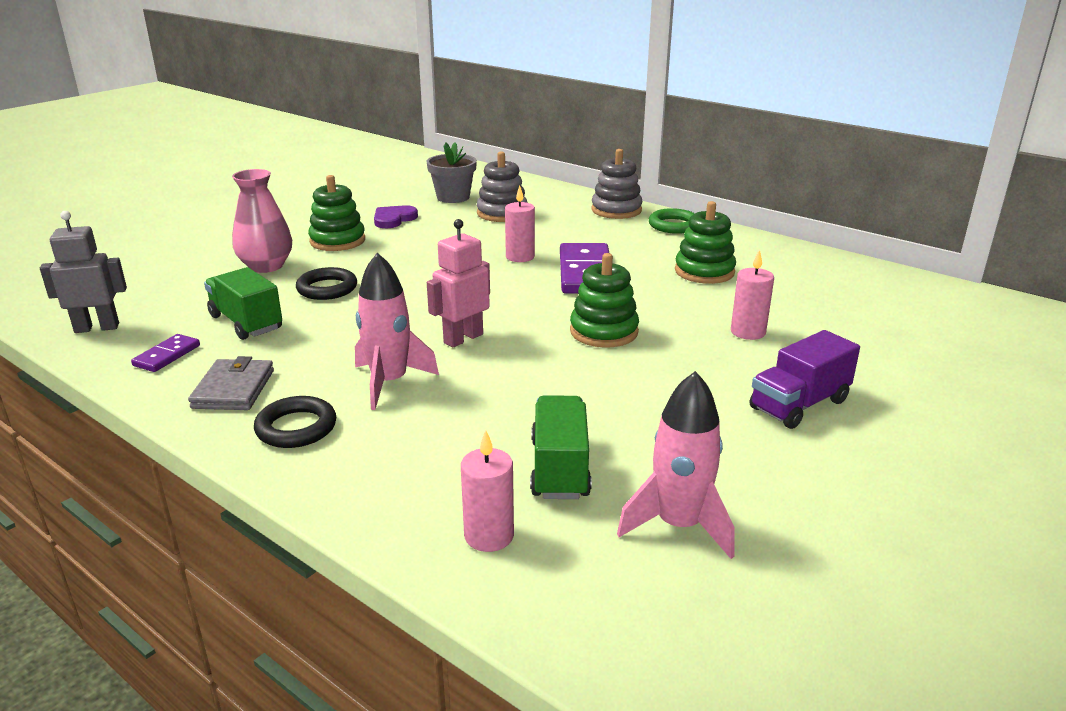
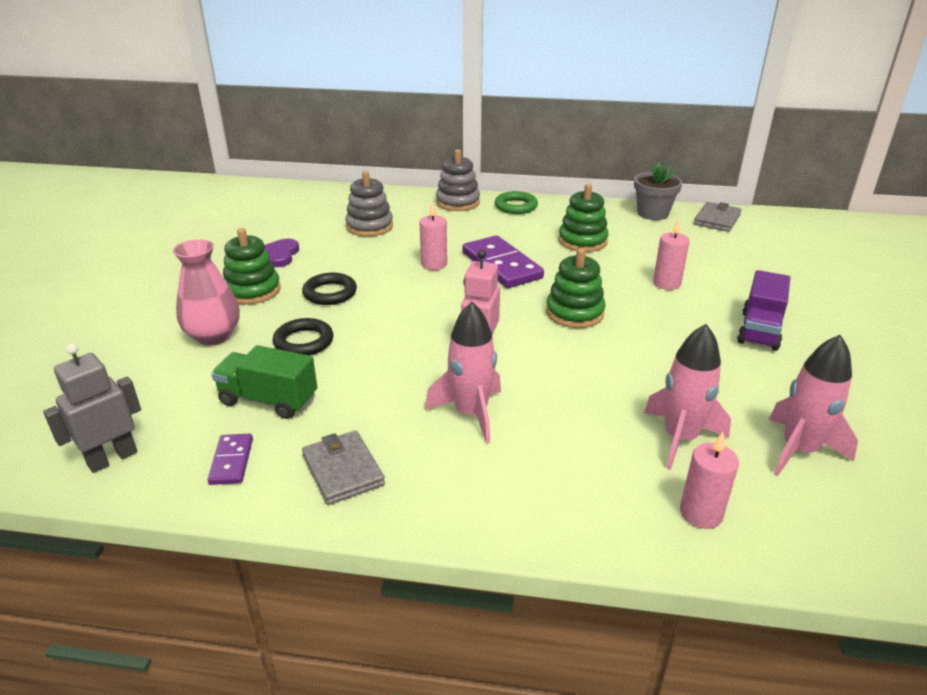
camera: 30 degrees left, 5 degrees up
(296, 428) = (446, 485): black ring -> black ring (330, 293)
(453, 197) = (307, 220): grey flower pot -> grey flower pot (652, 213)
(559, 468) = (680, 438): green truck -> pink rocket
(906, 287) = (717, 220): none -> grey wallet

